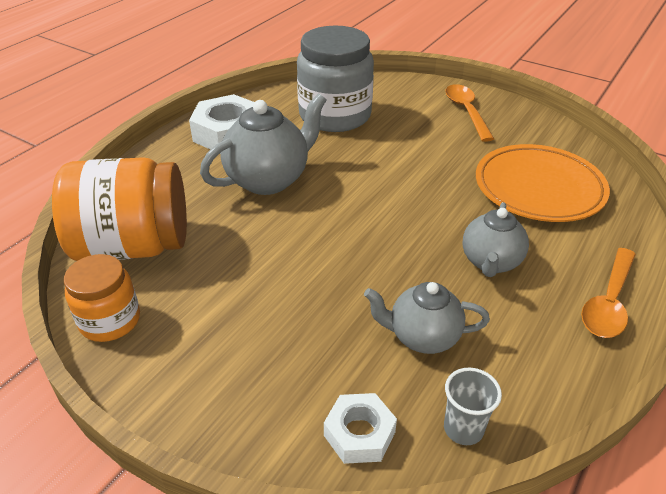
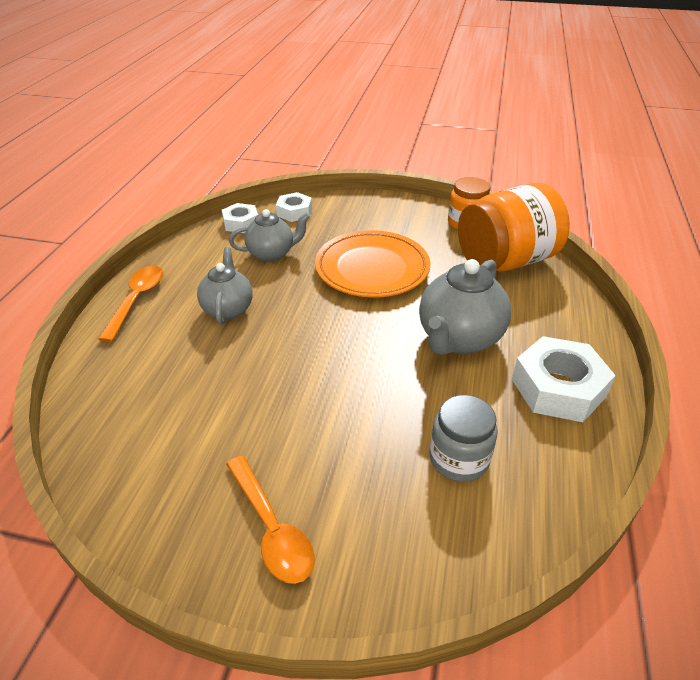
camera: 160 degrees right, 0 degrees up
(335, 115) = (459, 459): grey jar -> grey jar, size x0.57
(463, 429) = (241, 223): grey cup -> white nut
(539, 188) = (175, 399): orange plate -> orange plate (372, 269)

